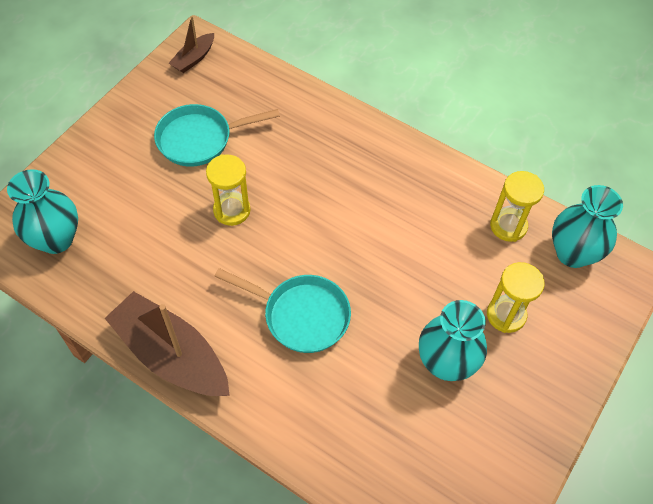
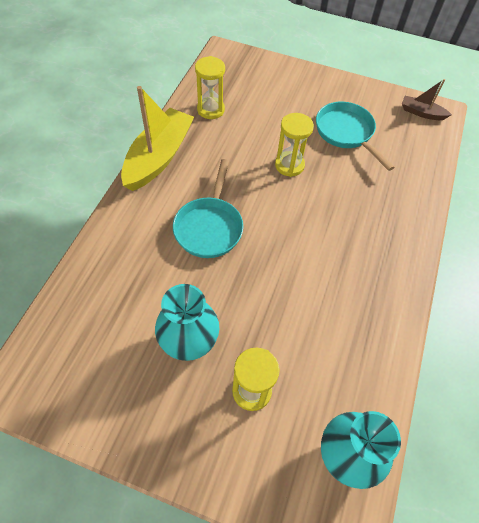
camera: 75 degrees right, 0 degrees up
(56, 239) = (231, 80): turquoise vase -> none
(171, 355) = (159, 157): brown boat -> yellow boat
(508, 226) = (355, 382): yellow hourglass -> yellow hourglass (210, 110)

